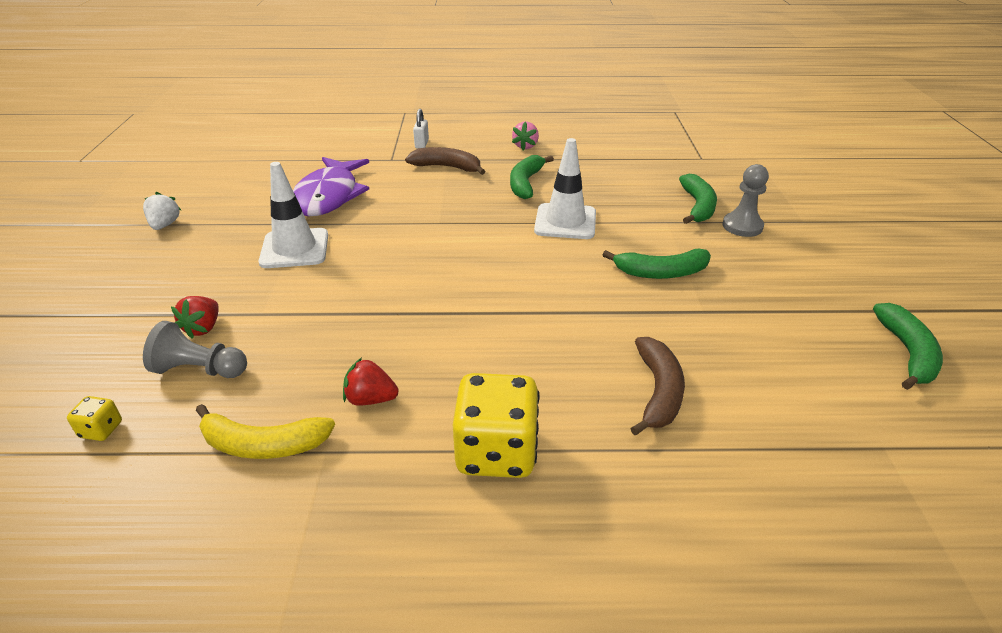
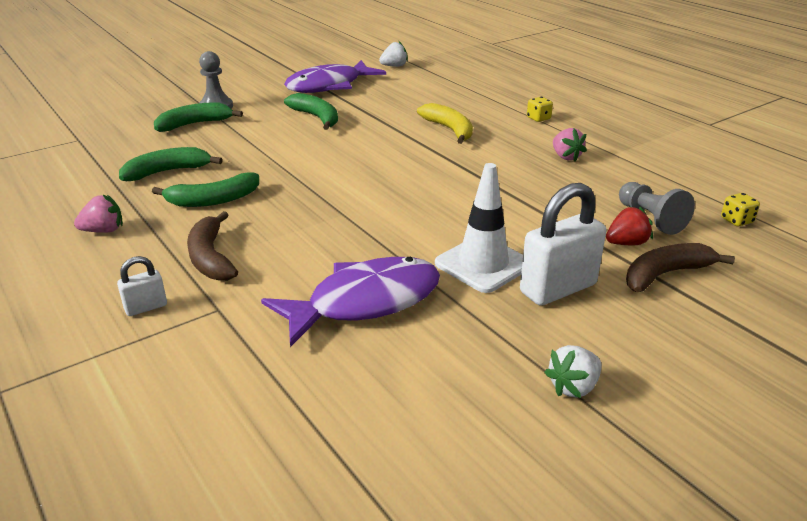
camera: 125 degrees left, 5 degrees down
(224, 263) = (558, 289): none -> white padlock
(263, 444) = (643, 169): yellow banana -> yellow banana (449, 129)
(370, 399) = (566, 157): red strawberry -> pink strawberry
(496, 452) = (538, 118): yellow dice -> yellow dice, size x0.44
(565, 222) = (277, 162): white traffic cone -> none
(658, 392) = (438, 98): brown banana -> brown banana (665, 274)
(774, 316) = (329, 86): none -> purple fish
(848, 415) = (394, 66): none -> white strawberry
(907, 353) = (325, 61): green banana -> green banana (167, 172)

